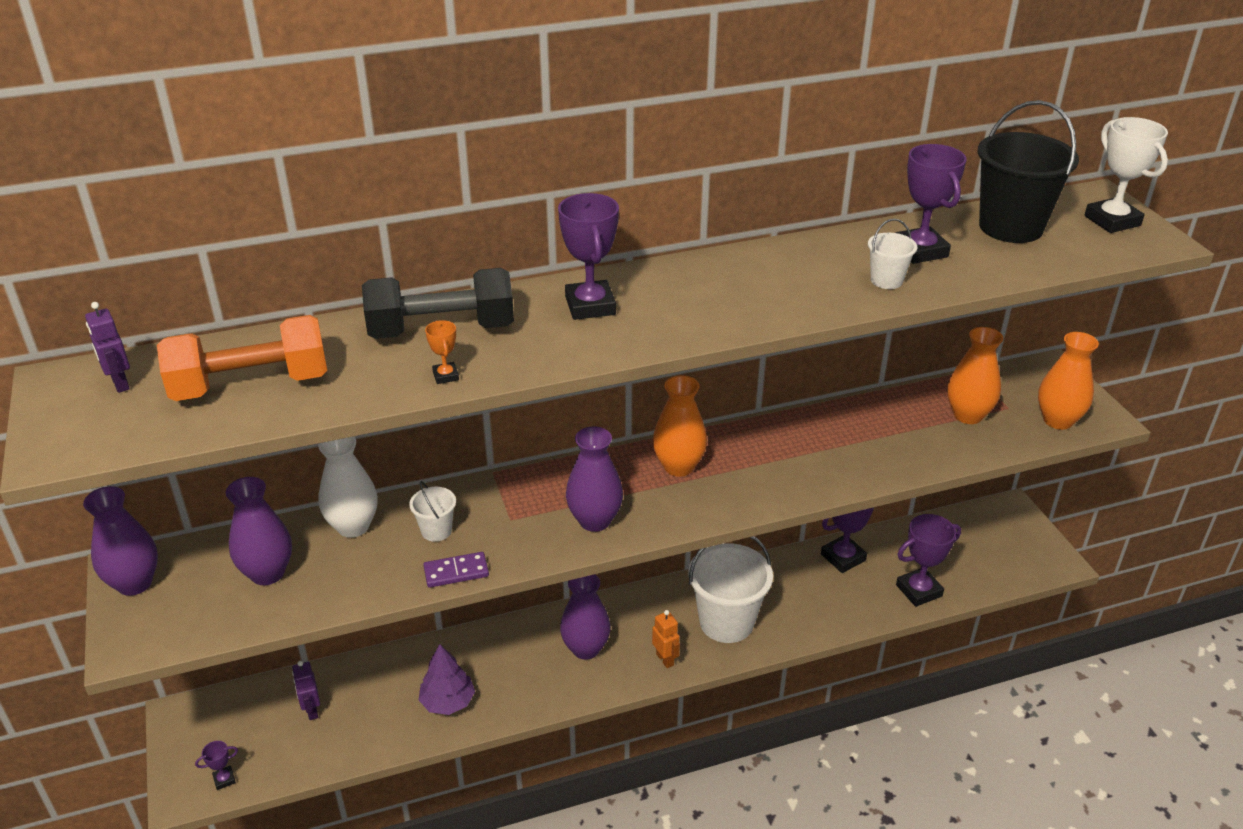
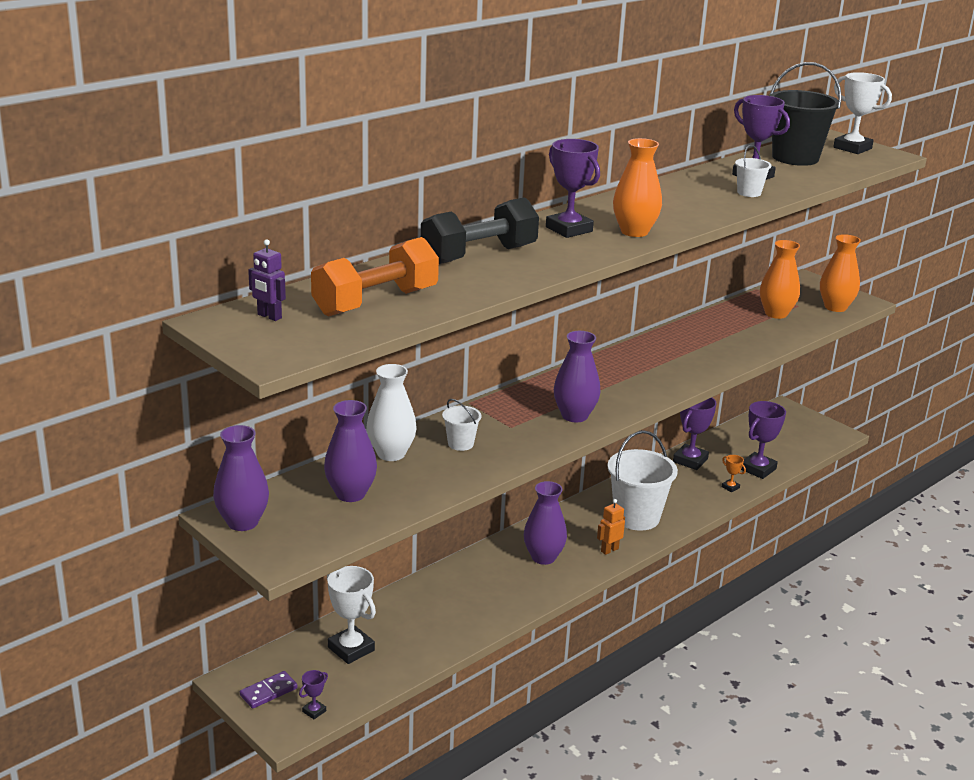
camera: 25 degrees left, 10 degrees down
(312, 711) = (351, 649): purple robot -> white trophy
(445, 376) = (514, 277): orange trophy -> orange trophy (730, 487)
(448, 702) = (461, 616): purple tree -> none
(456, 572) = (501, 464): purple domino -> purple domino (268, 692)
(665, 659) = (609, 550): orange robot -> orange robot turned 75 degrees counterclockwise
(678, 466) = (605, 375): orange vase -> orange vase (634, 232)

